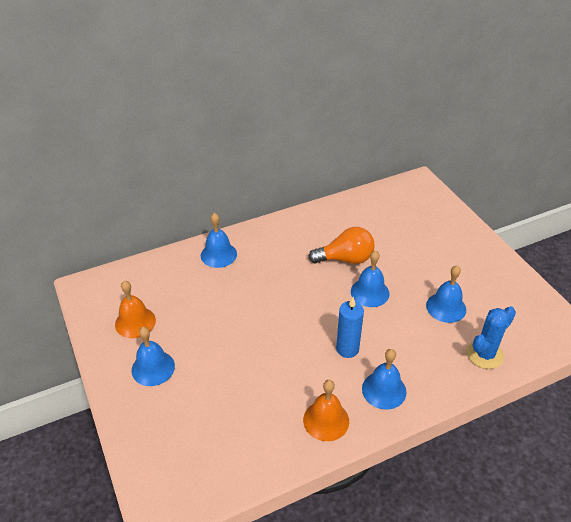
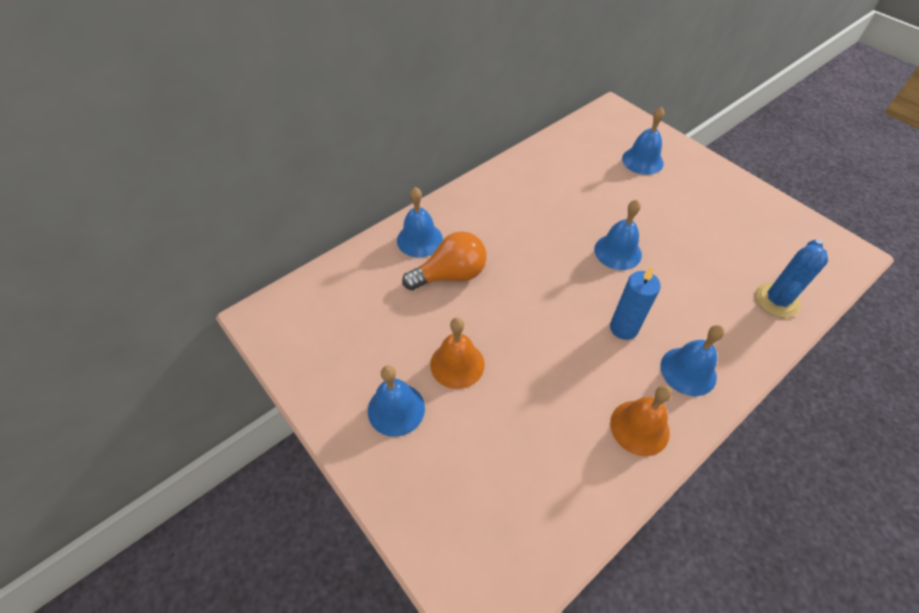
camera: 15 degrees left, 10 degrees up
(135, 322) = (348, 351): orange bell -> orange bell (457, 364)
(345, 259) = (572, 216): orange light bulb -> orange light bulb (451, 275)
(446, 307) = (709, 252): blue bell -> blue bell (642, 160)

